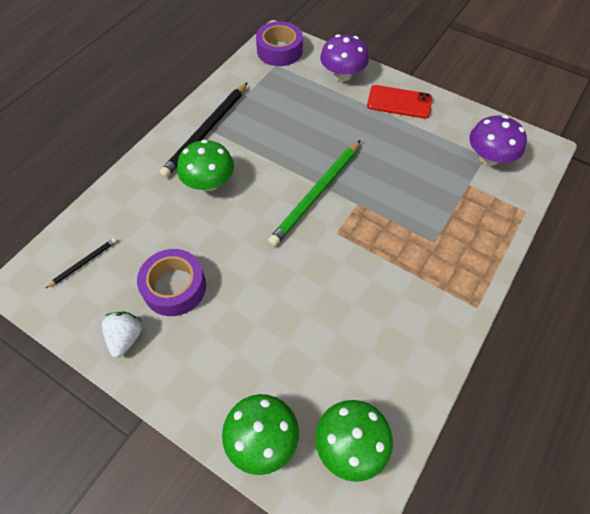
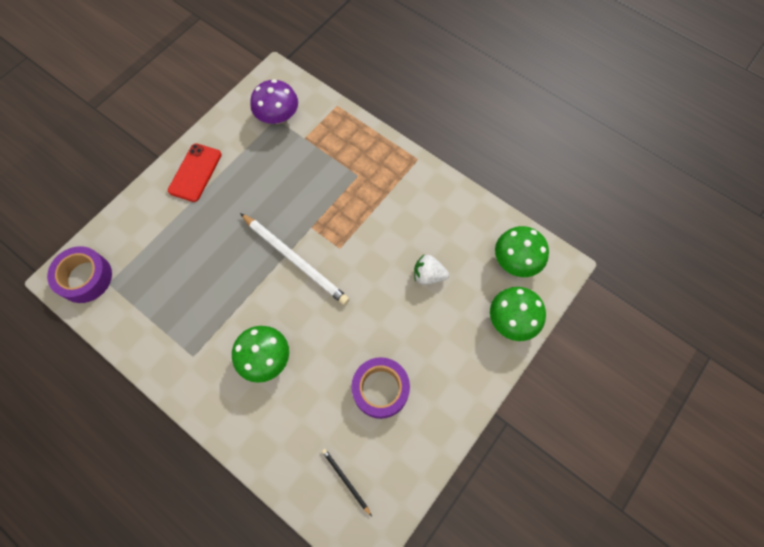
camera: 85 degrees left, 10 degrees up
(126, 337) = (426, 430): white strawberry -> white strawberry (428, 275)
(206, 131) = (194, 361): black pencil -> none
(316, 194) = (295, 260): green pencil -> white pencil
(342, 75) = (143, 218): purple mushroom -> none

